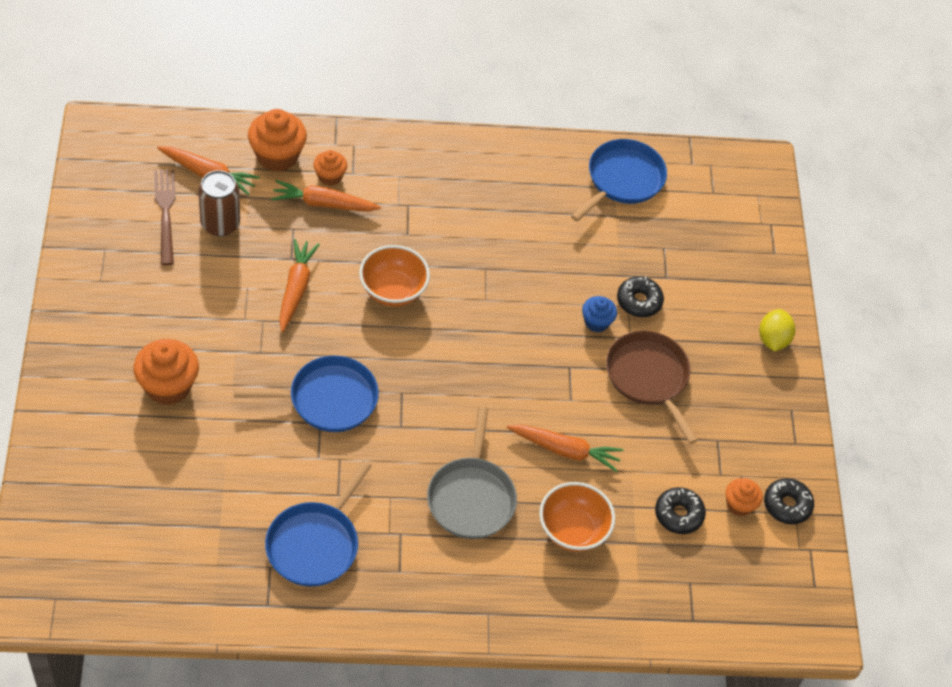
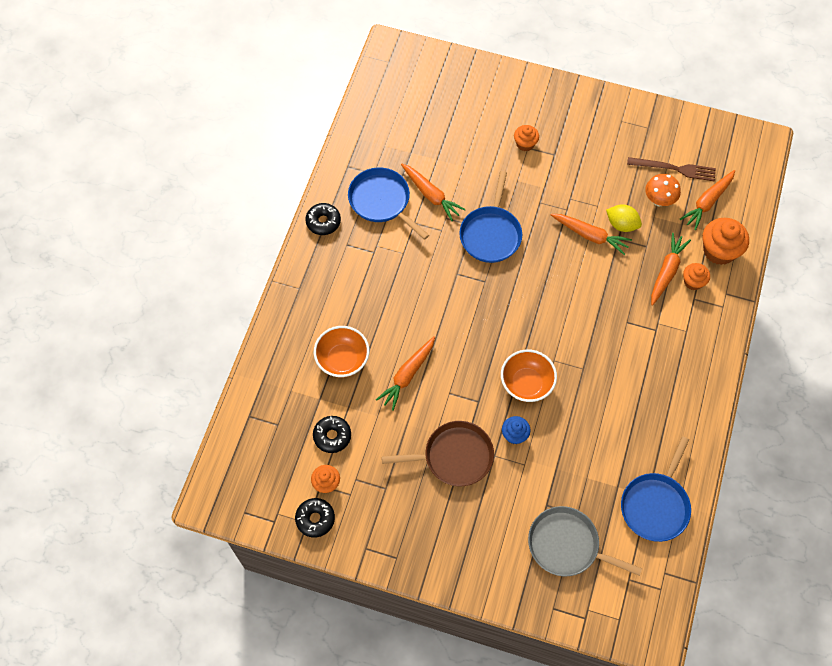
camera: 115 degrees right, 10 degrees up
(168, 386) = (525, 144): orange cupcake -> orange cupcake, size x0.58
(220, 224) = (659, 200): brown can -> orange mushroom
(286, 484) = (431, 195): none -> orange carrot
(393, 290) = (575, 298): orange bowl -> orange bowl (526, 384)
(471, 498) = (387, 302): grey pan -> grey pan (567, 545)
(622, 180) = (655, 505): blue pan -> blue pan turned 60 degrees clockwise
(639, 301) = (527, 474): black donut -> black donut (323, 222)
(773, 339) = (465, 570): yellow lemon -> yellow lemon (621, 224)

